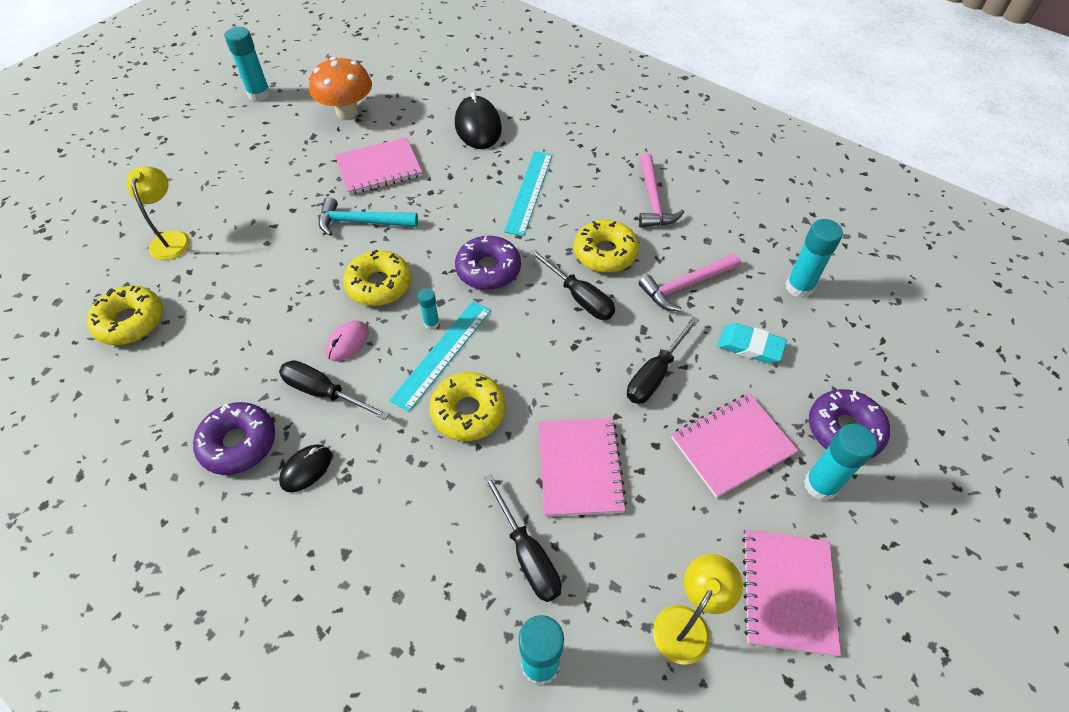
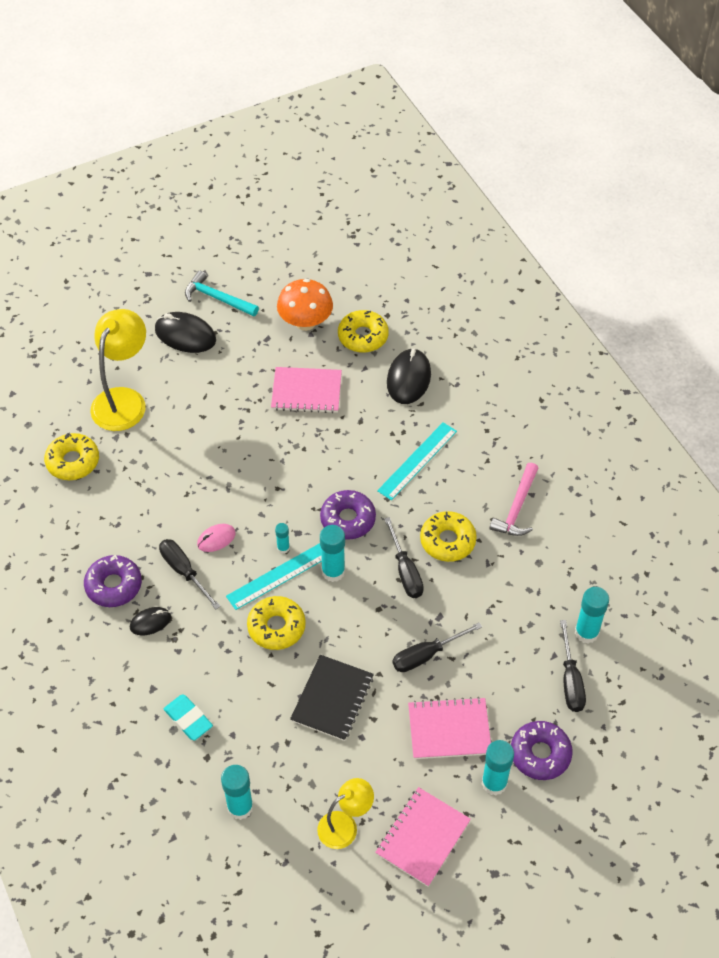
camera: 25 degrees right, 0 degrees up
(172, 239) = (123, 400): yellow lamp -> yellow lamp, size x1.67
(220, 158) = (185, 335): none -> black mouse
(259, 94) = (240, 277): turquoise glue stick -> turquoise glue stick (333, 571)
(362, 222) = (270, 439): turquoise hammer -> turquoise hammer (217, 298)
(379, 285) = (259, 500): yellow donut -> yellow donut (363, 336)
(527, 554) = (266, 740): black screwdriver -> black screwdriver (570, 680)
(580, 468) = (332, 699): pink notebook -> black notebook
(686, 285) = (495, 594): pink hammer -> none
(750, 346) = (513, 663): turquoise eraser -> turquoise eraser (188, 719)

